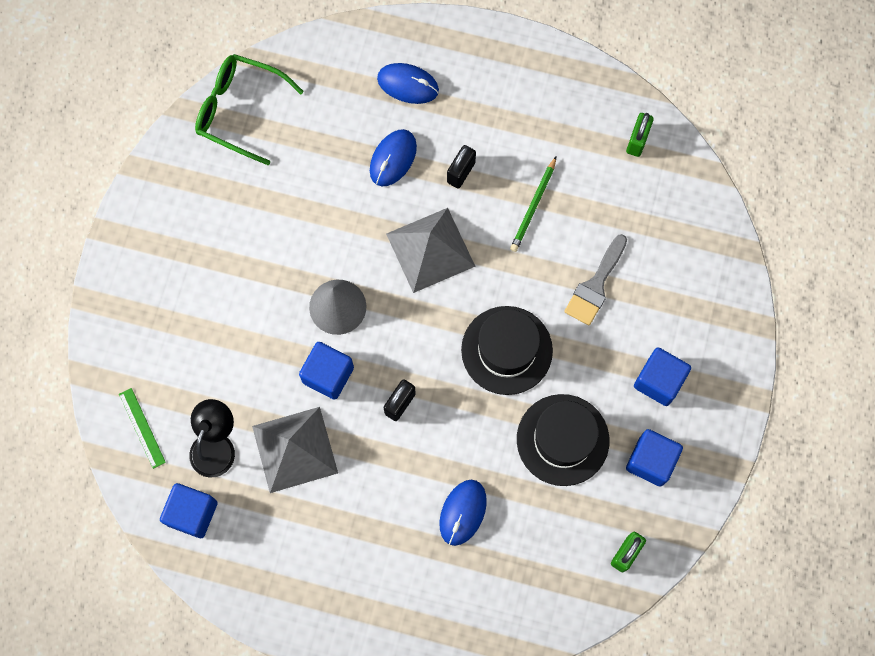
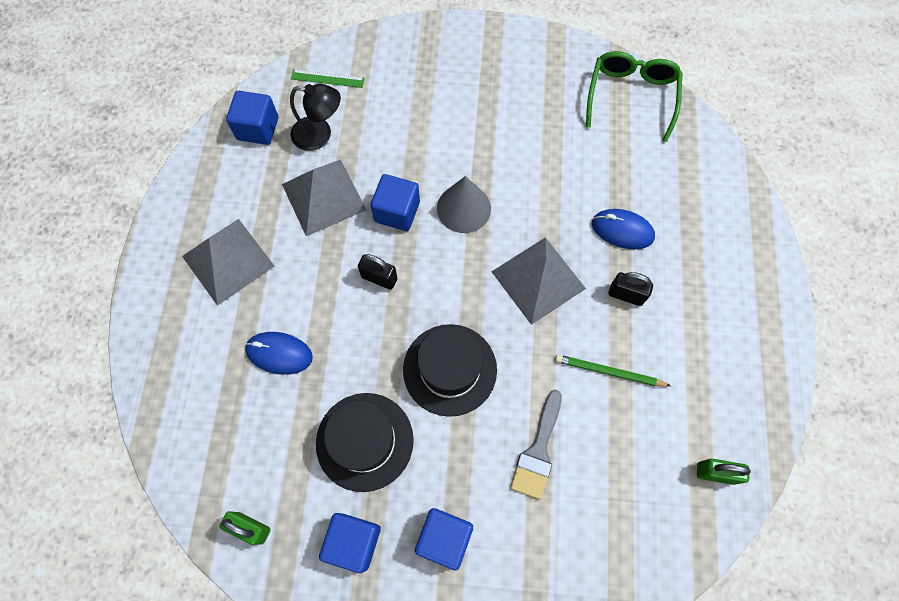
camera: 80 degrees right, 5 degrees down
(142, 428) = (327, 78): green ruler -> green ruler turned 45 degrees clockwise
(351, 557) = (228, 261): none -> grey pyramid
(408, 85) = (702, 231): blue mouse -> none
(595, 285) = (538, 451): grey brush -> grey brush turned 90 degrees counterclockwise

